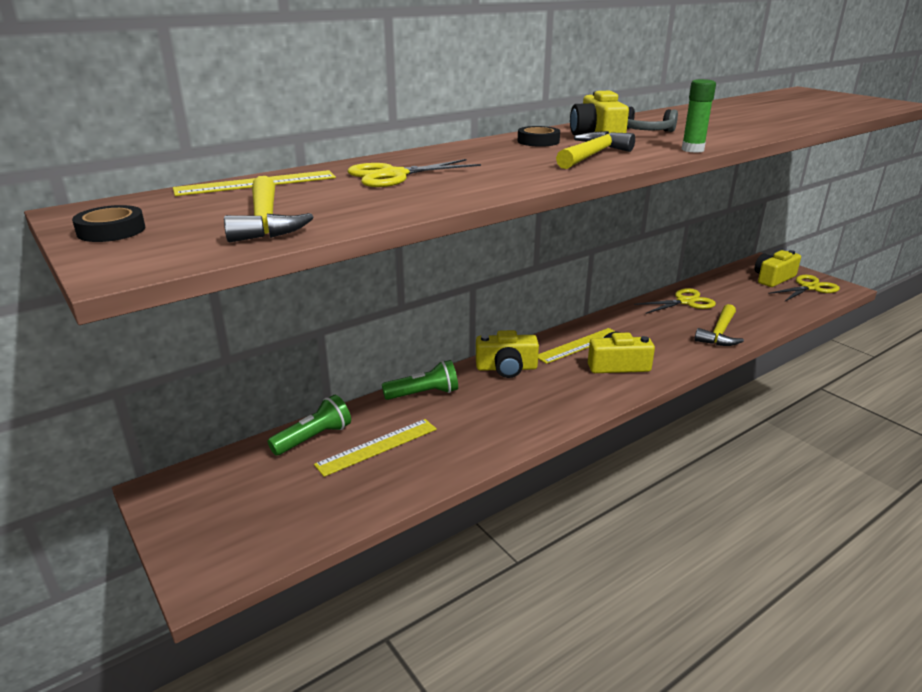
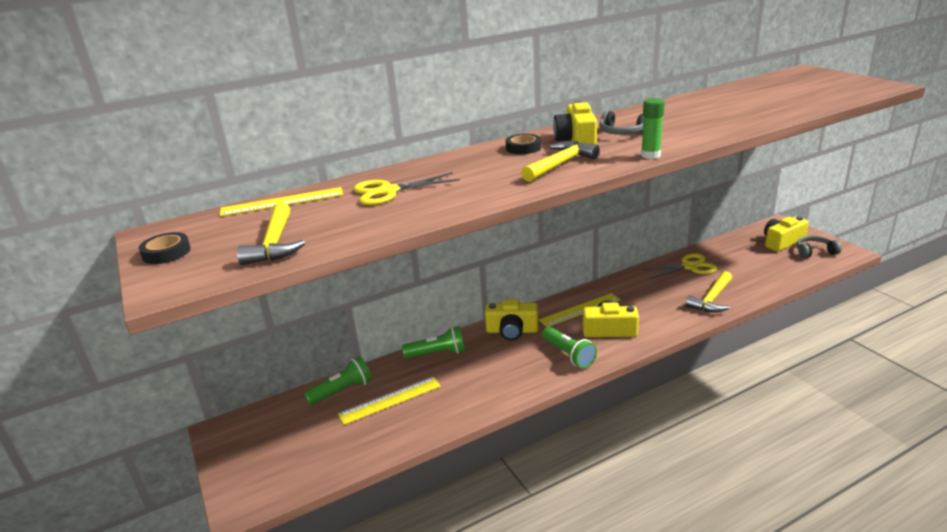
camera: 10 degrees right, 0 degrees up
(579, 392) = (568, 355): none -> green flashlight
(809, 287) = (814, 252): yellow scissors -> grey headphones

